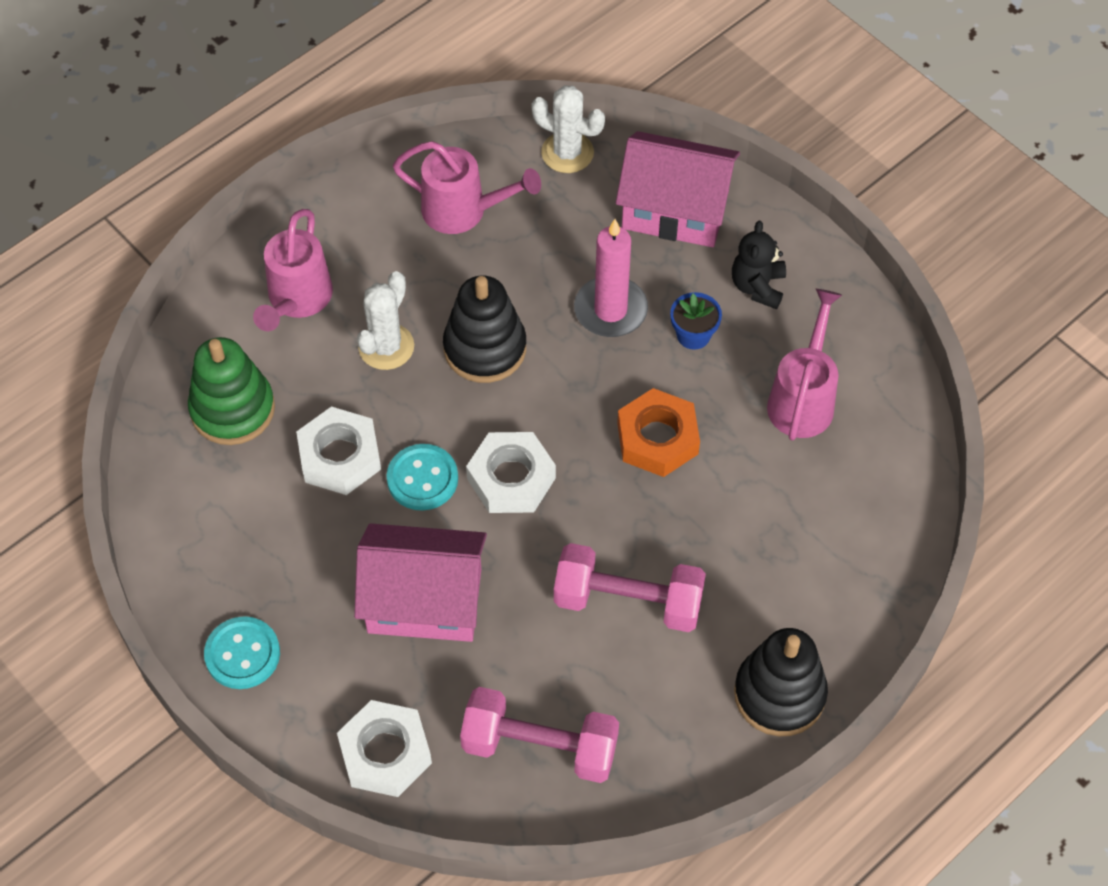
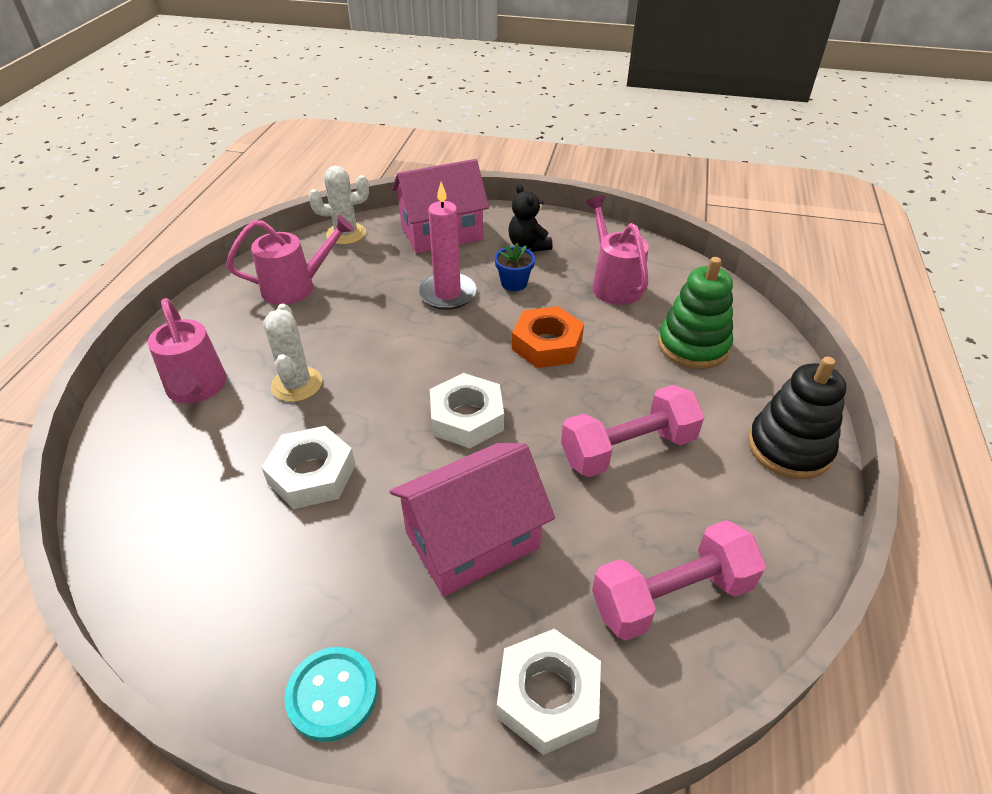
camera: 35 degrees left, 15 degrees down
(232, 409) = (184, 489): green stacking toy -> green stacking toy (693, 345)
(422, 479) = (396, 453): turquoise button -> none
(485, 348) = (376, 351): black stacking toy -> none

